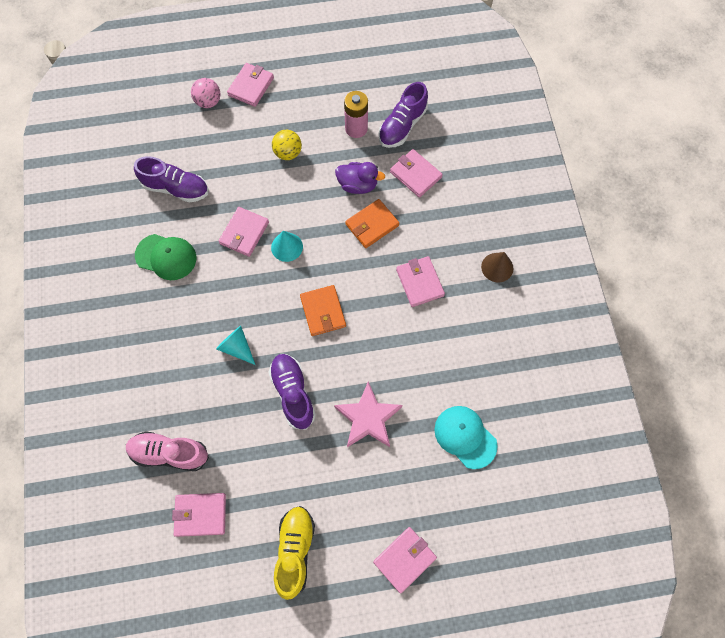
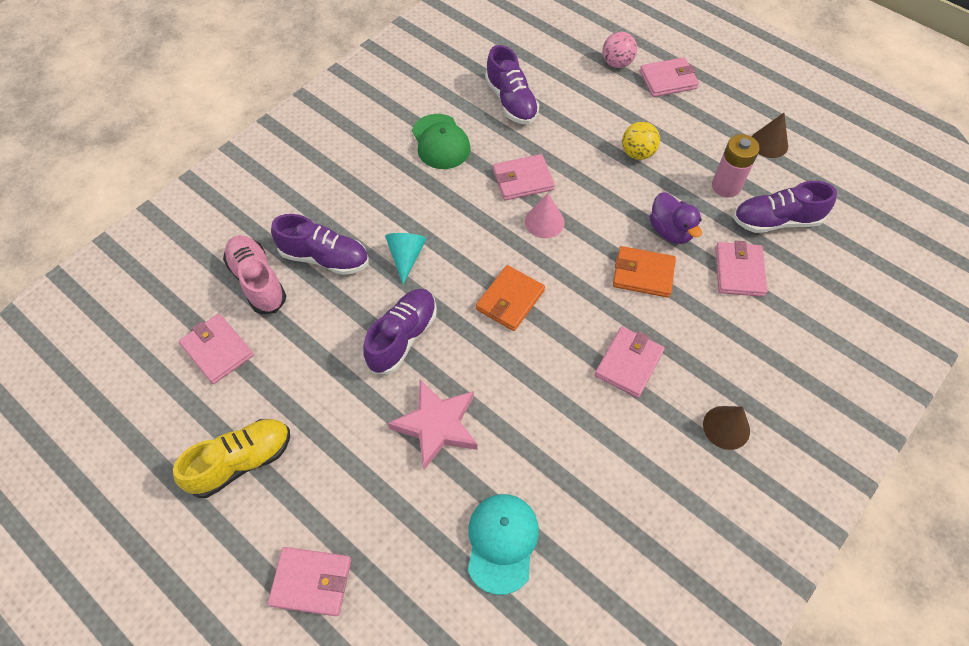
camera: 50 degrees right, 10 degrees down
(190, 397) = (325, 258): none -> purple shoe
(287, 247) = (544, 222): turquoise cone -> pink cone
(350, 79) = (769, 143): none -> brown cone

